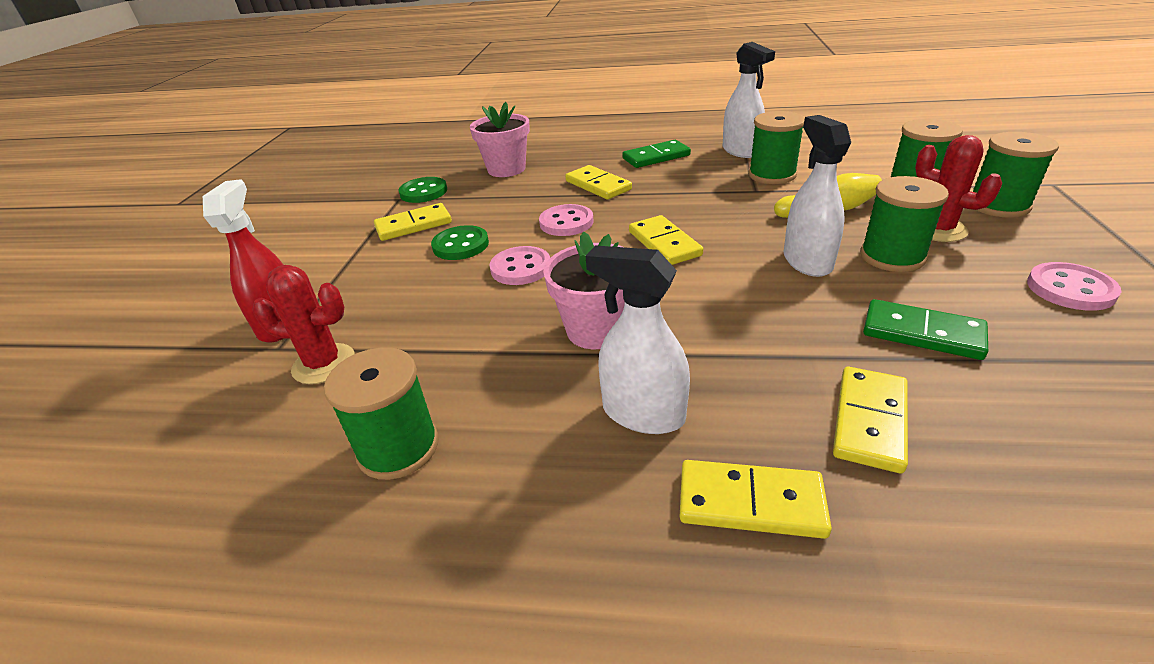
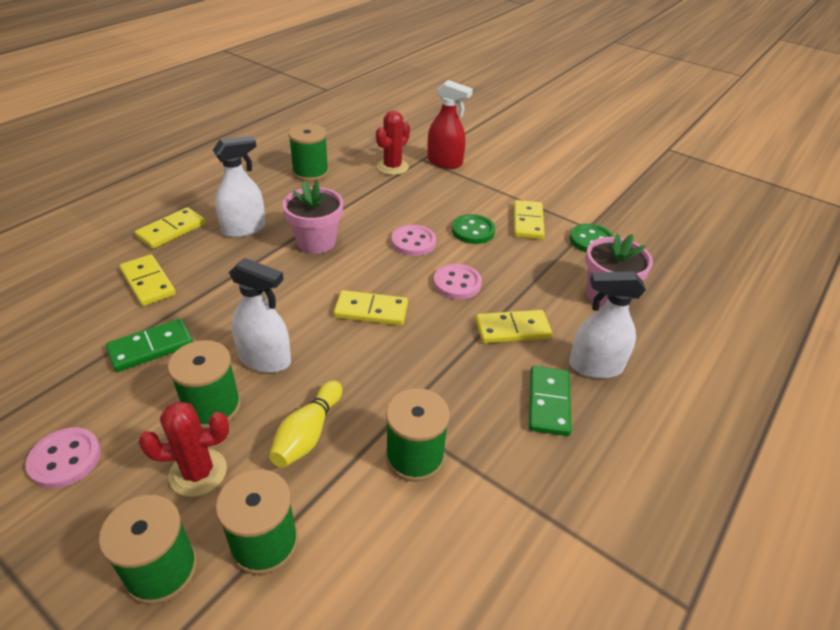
camera: 115 degrees right, 5 degrees up
(741, 151) = (502, 482): white spray bottle -> white spray bottle (595, 366)

